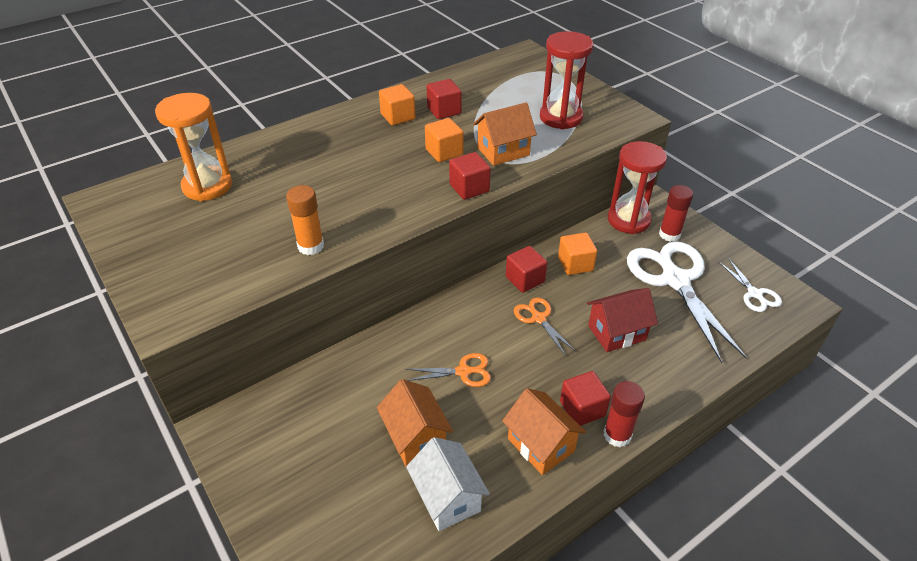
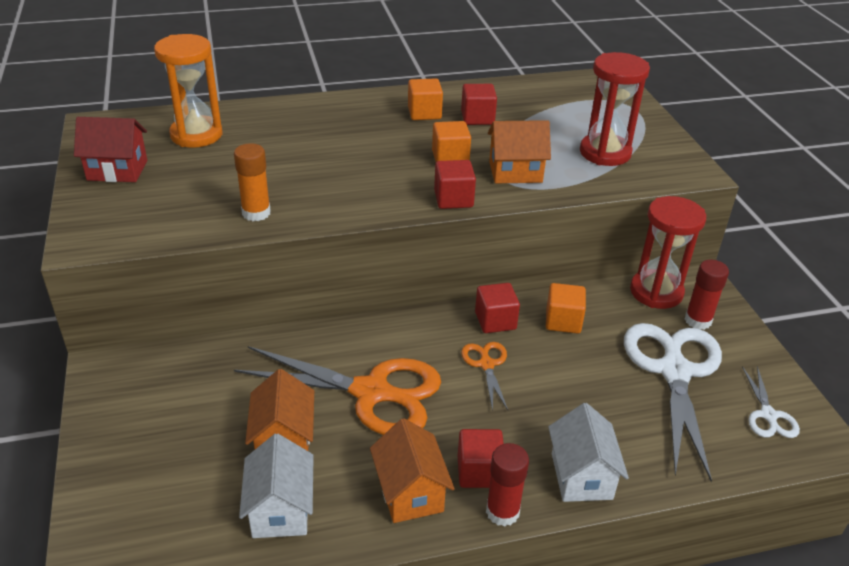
camera: 20 degrees right, 5 degrees down
(464, 372) = (372, 393): orange scissors -> orange scissors, size x2.13
(616, 332) = (568, 406): red house -> red house (117, 170)
(656, 385) = (581, 476): none -> white house

